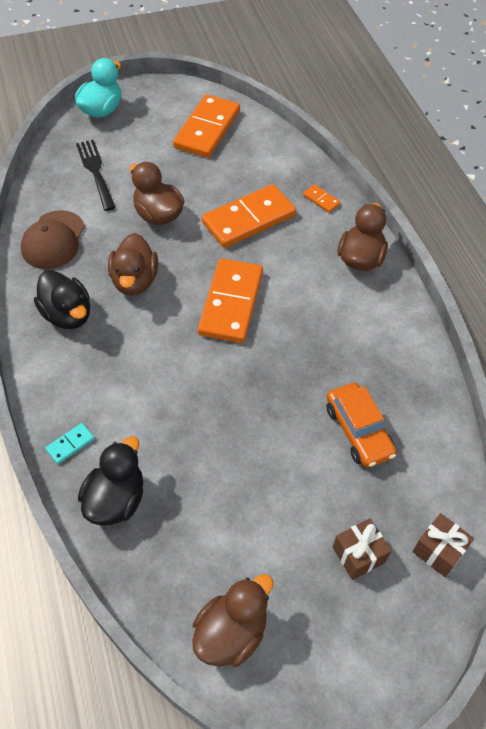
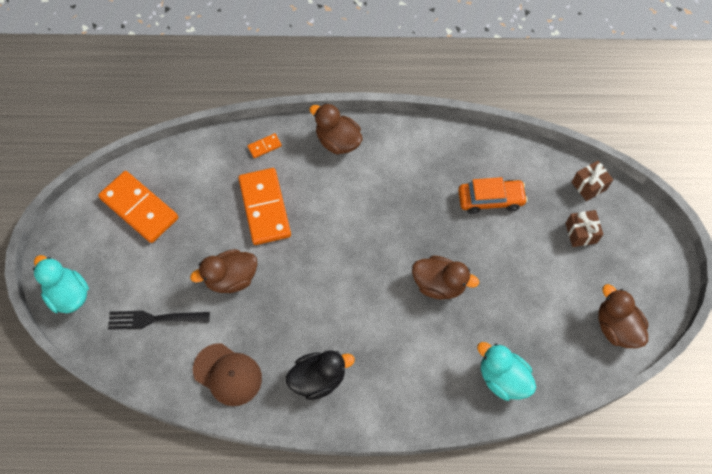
camera: 70 degrees left, 10 degrees up
(70, 444) = (447, 401): turquoise domino -> none
(116, 500) = (502, 378): black duck -> turquoise duck
(135, 281) = (300, 316): brown duck -> brown duck (439, 284)
(231, 303) = (349, 248): orange domino -> none

